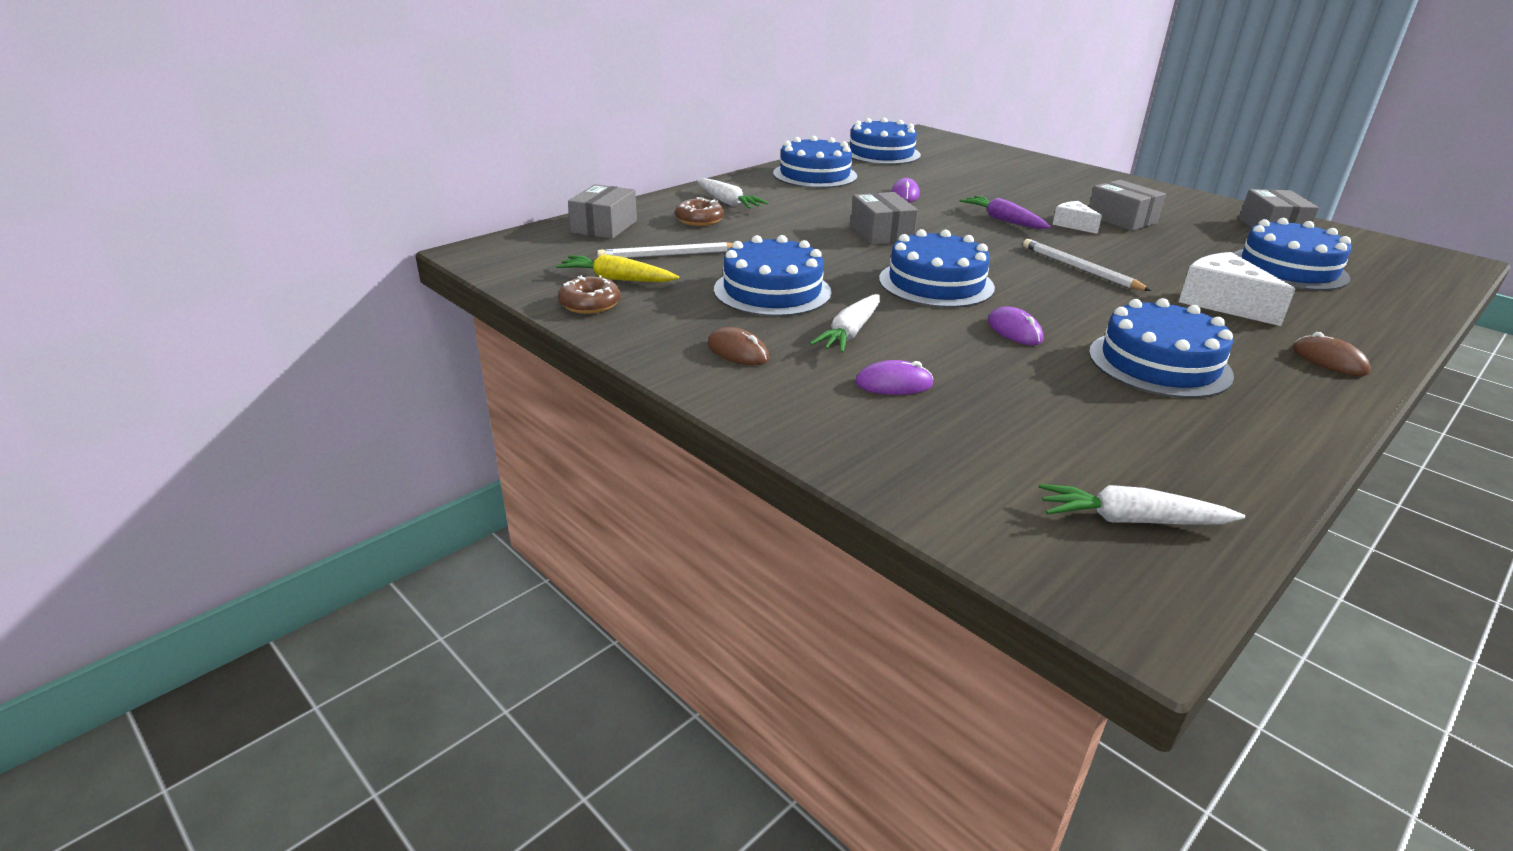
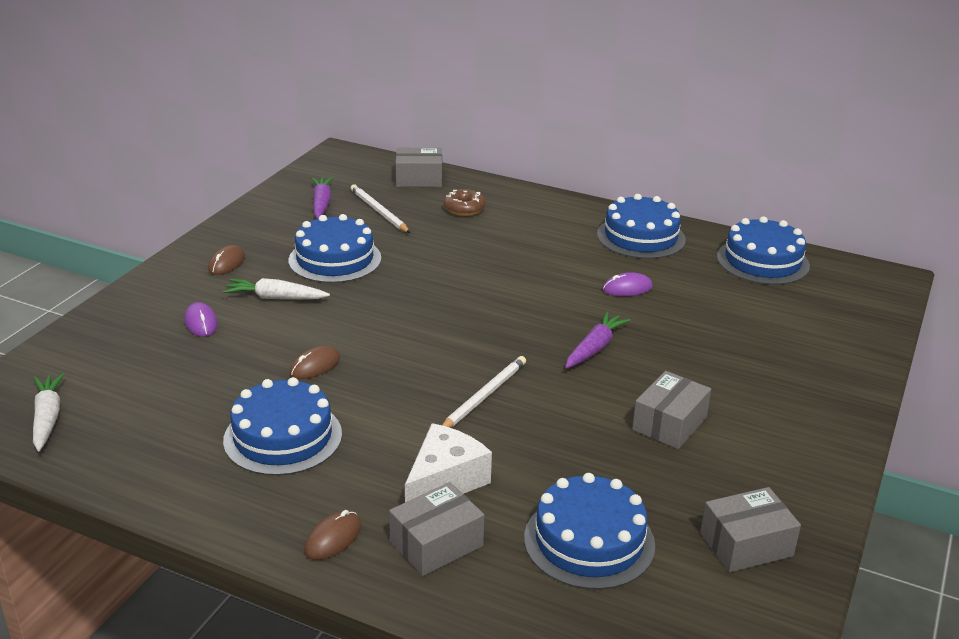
camera: 70 degrees right, 0 degrees up
(590, 304) = (275, 204): brown donut -> none
(617, 279) = (321, 204): yellow carrot -> purple carrot
(728, 202) = (518, 212): white carrot -> none
(881, 233) = (498, 288): grey box -> grey box (436, 544)
(936, 283) = (394, 324): blue cake -> none
(1014, 330) = (315, 366): purple mouse -> brown mouse
(1073, 225) = (619, 391): white cheese -> none

